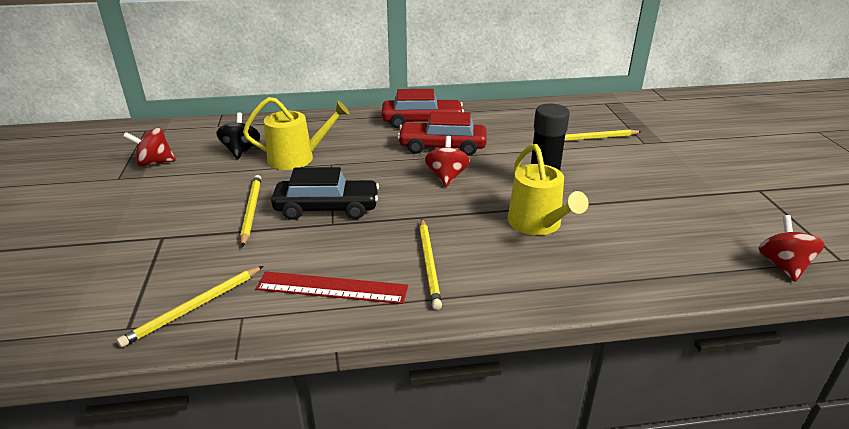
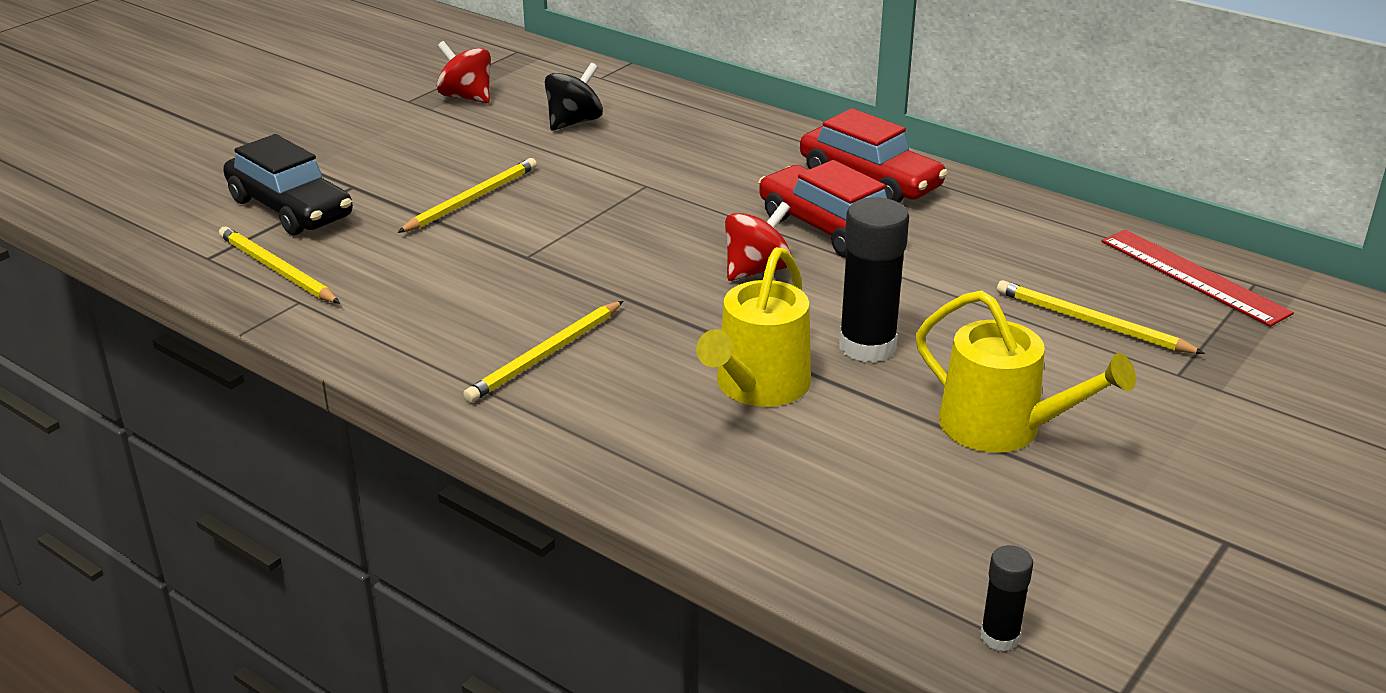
camera: 45 degrees right, 0 degrees up
(194, 307) = (277, 270): yellow pencil -> yellow pencil turned 45 degrees clockwise
(297, 158) = (620, 159): yellow watering can -> yellow watering can (1001, 428)
(327, 208) = (549, 236): black car -> black car (290, 208)
(332, 288) = (412, 322): red ruler -> red ruler (1193, 277)
(783, 266) = (999, 637): red spinning top -> black glue stick

